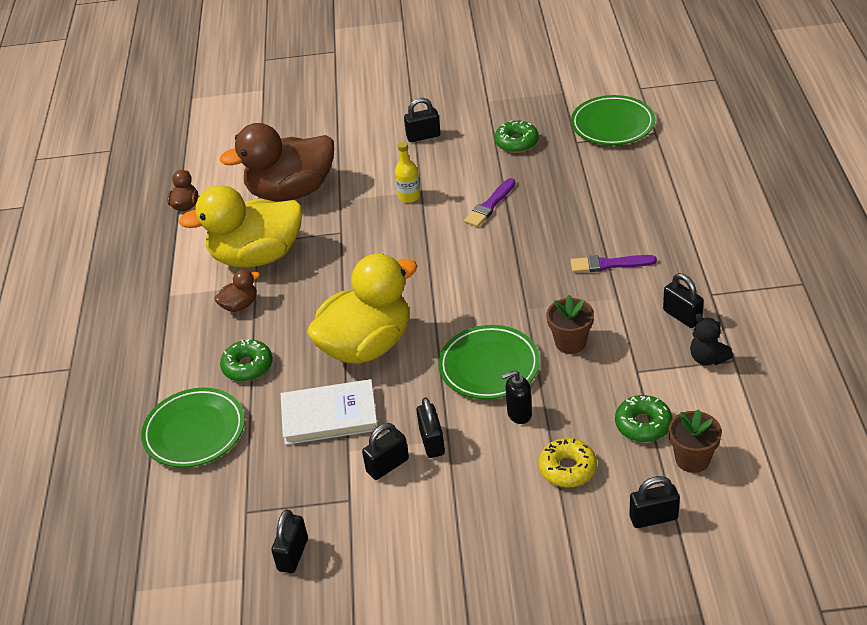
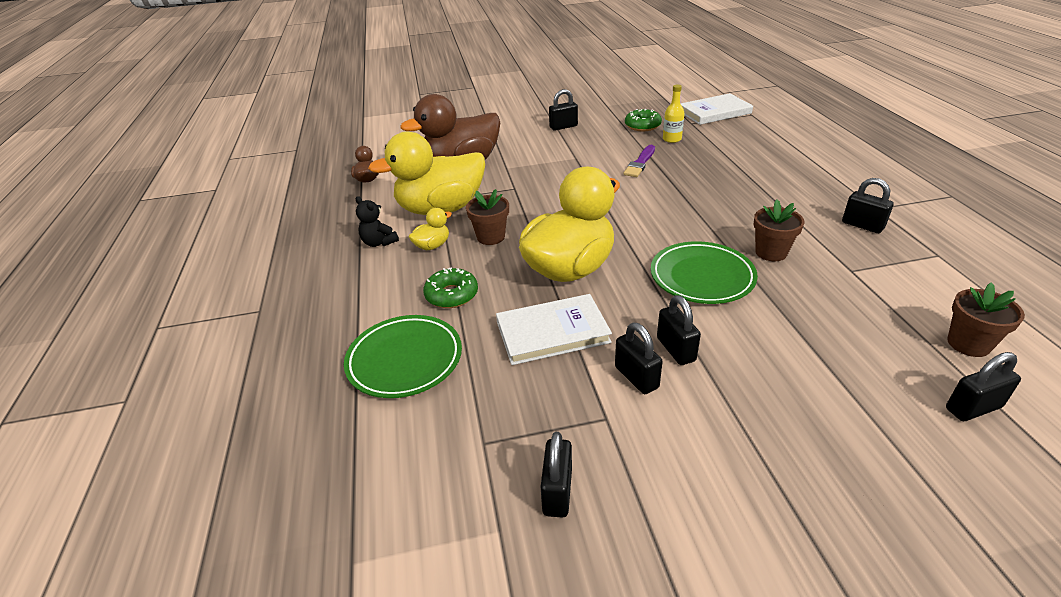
camera: 10 degrees left, 5 degrees down
(240, 305) = (432, 246): brown duck -> yellow duck
(300, 299) = (491, 237): none -> brown flower pot
(387, 465) = (636, 377): black padlock -> black padlock turned 75 degrees counterclockwise
(409, 196) = (567, 162): yellow bottle -> yellow bottle (672, 139)
(519, 414) = (756, 316): black soap dispenser -> none
(567, 469) = (840, 364): yellow donut -> none
(609, 264) = (769, 194): purple brush -> none
(612, 125) = (714, 112): green plate -> white book
(643, 424) = (891, 315): green donut -> none
(707, 358) = (912, 255): black teddy bear -> black teddy bear (379, 242)

